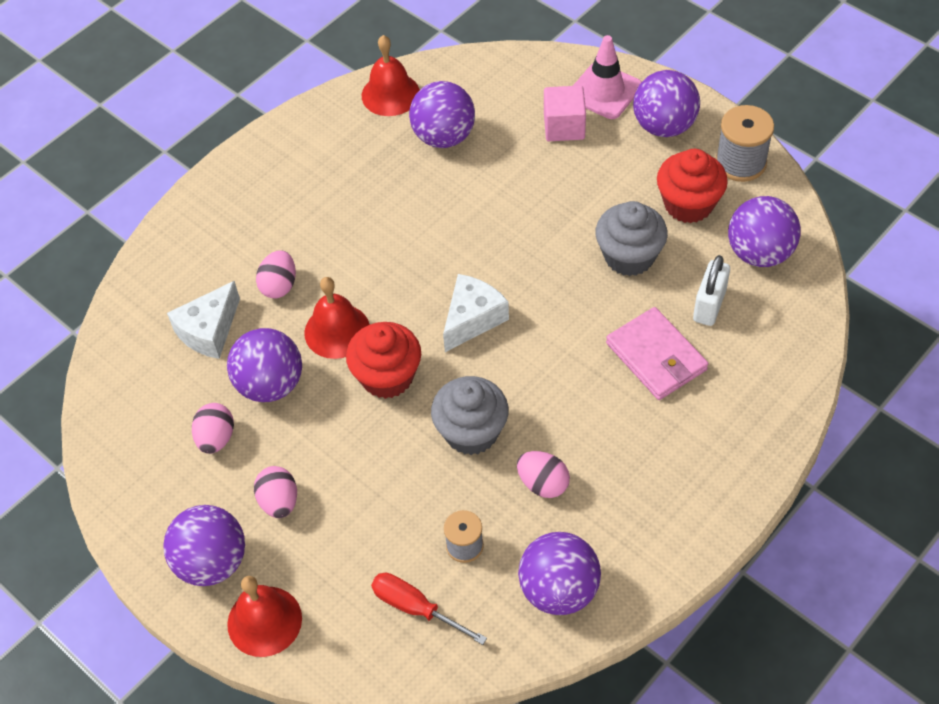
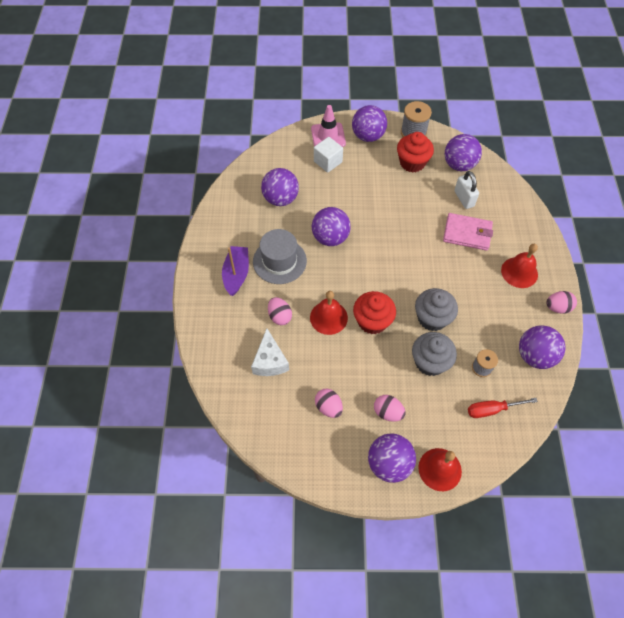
camera: 45 degrees left, 5 degrees up
(270, 384) = (326, 364): purple ball -> purple ball (330, 238)
(284, 197) = (236, 274): none -> purple boat
(354, 216) = (279, 261): none -> grey hat
(390, 94) = (235, 195): red bell -> red bell (519, 272)
(472, 319) = (380, 270): white cheese -> none
(543, 484) = (482, 317): pink egg -> pink egg (557, 307)
(564, 127) = (328, 162): pink cube -> white cube
(629, 256) = (413, 199): grey cupcake -> grey cupcake (430, 362)

